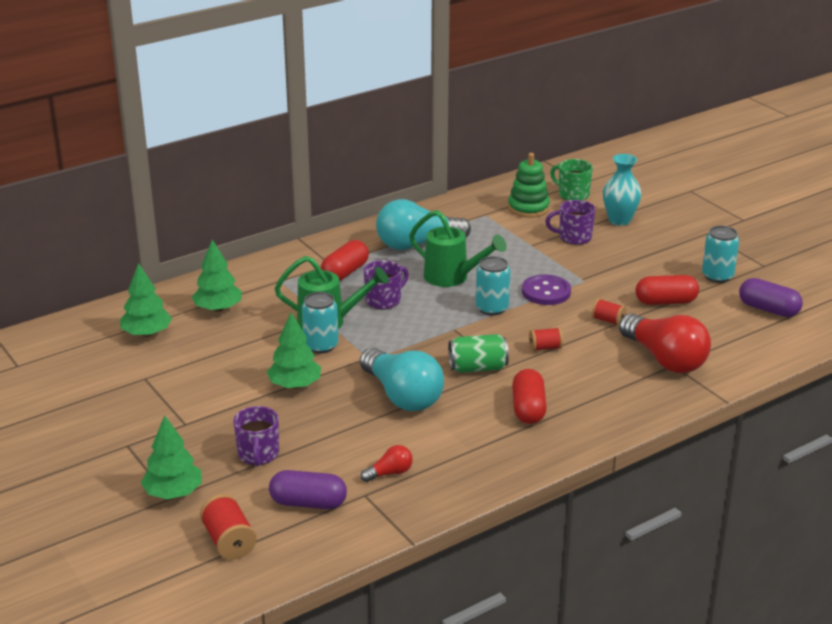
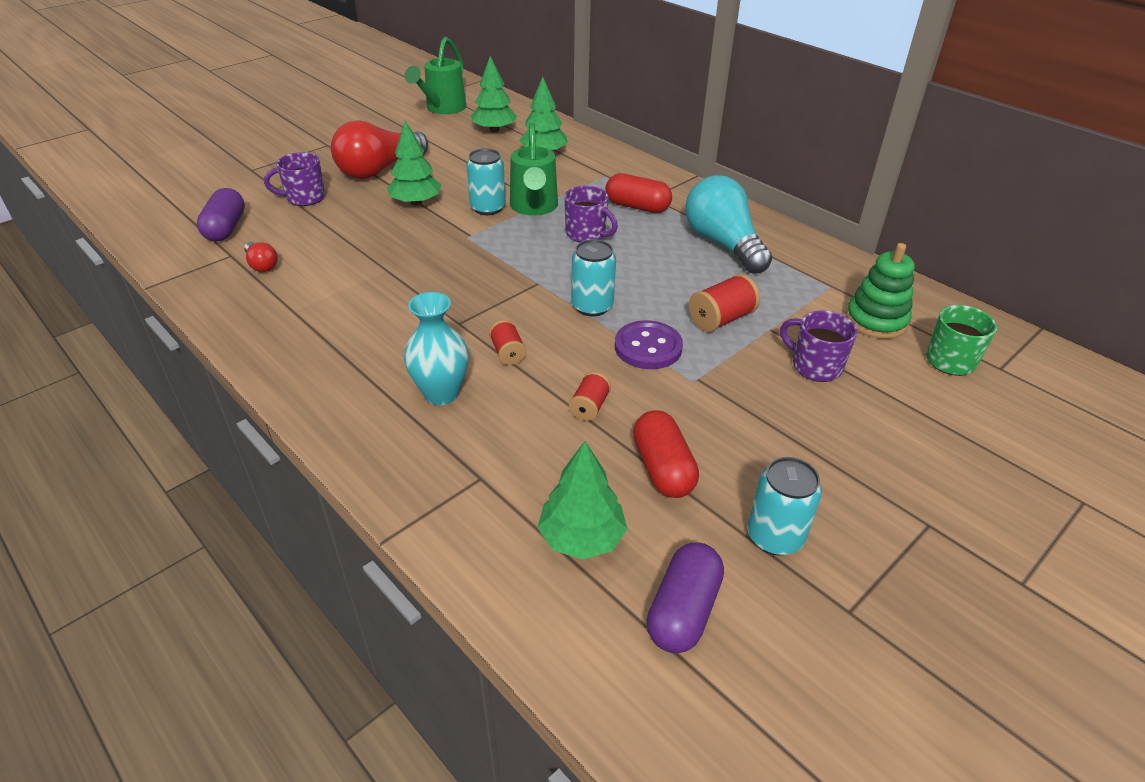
camera: 80 degrees right, 10 degrees up
(173, 493) = (257, 170): green tree -> green tree (581, 538)
(229, 541) = (183, 200): red spool -> red spool (721, 319)
(402, 396) = (397, 261): turquoise light bulb -> none
(452, 277) = (655, 273): green watering can -> green watering can (442, 109)
(477, 368) = (456, 304): green can -> none
(528, 409) = (370, 346): red capsule -> none
(574, 237) = (815, 366): purple mug -> purple mug turned 45 degrees counterclockwise
(619, 220) = (901, 412): turquoise vase -> turquoise vase (441, 393)
(665, 359) = (495, 468): red light bulb -> red light bulb (379, 170)

